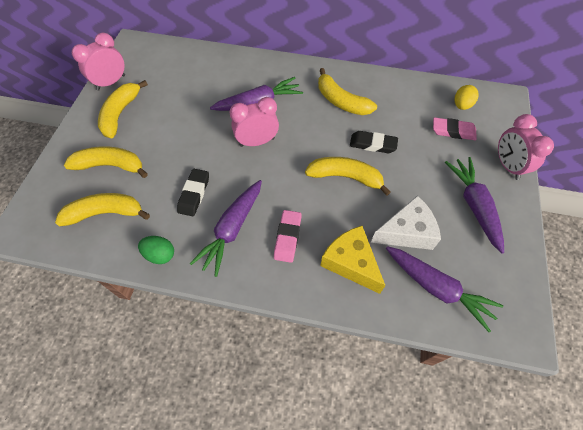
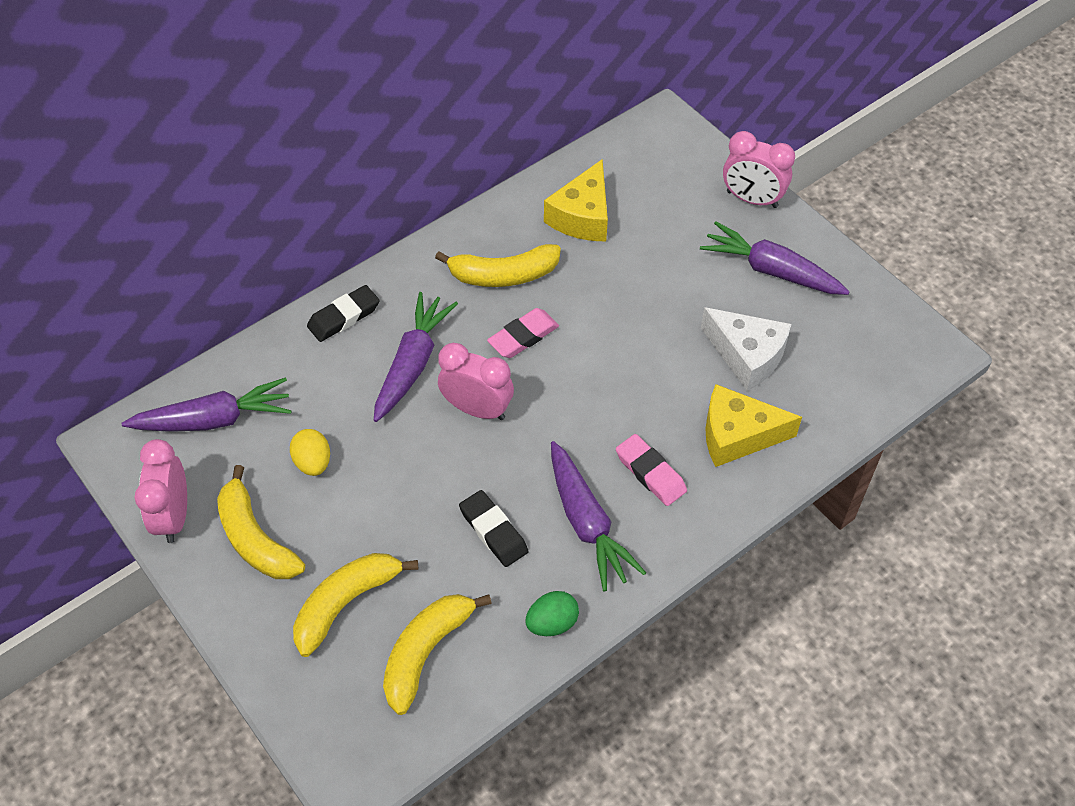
camera: 50 degrees left, 5 degrees down
(257, 142) = (477, 409): pink clock -> pink clock turned 90 degrees clockwise
(345, 177) = (622, 356): yellow banana -> none
(373, 144) = (602, 295): black eraser -> black eraser (344, 317)
(406, 232) = (747, 355): white cheese -> white cheese turned 105 degrees clockwise
(409, 106) = (582, 216): none -> yellow cheese
(437, 288) = (833, 381): purple carrot -> purple carrot (214, 419)
(453, 131) = (660, 206): pink eraser -> pink eraser (523, 336)
(461, 105) = (633, 167): yellow egg -> yellow egg (313, 462)

